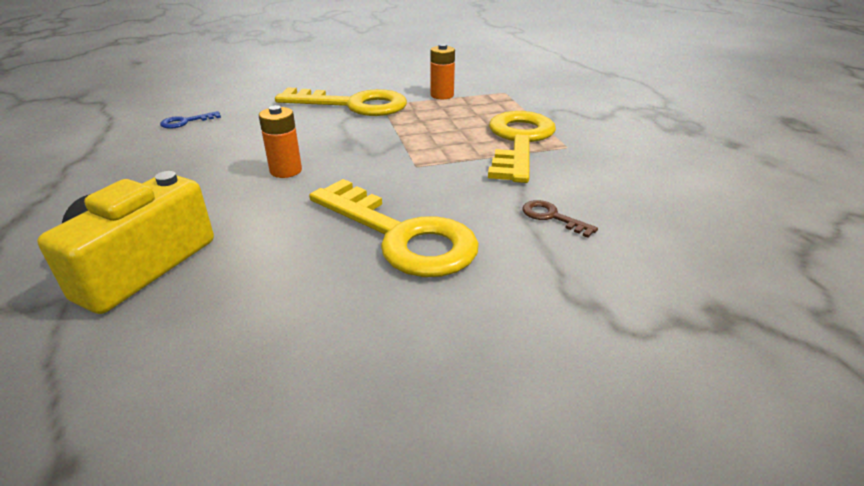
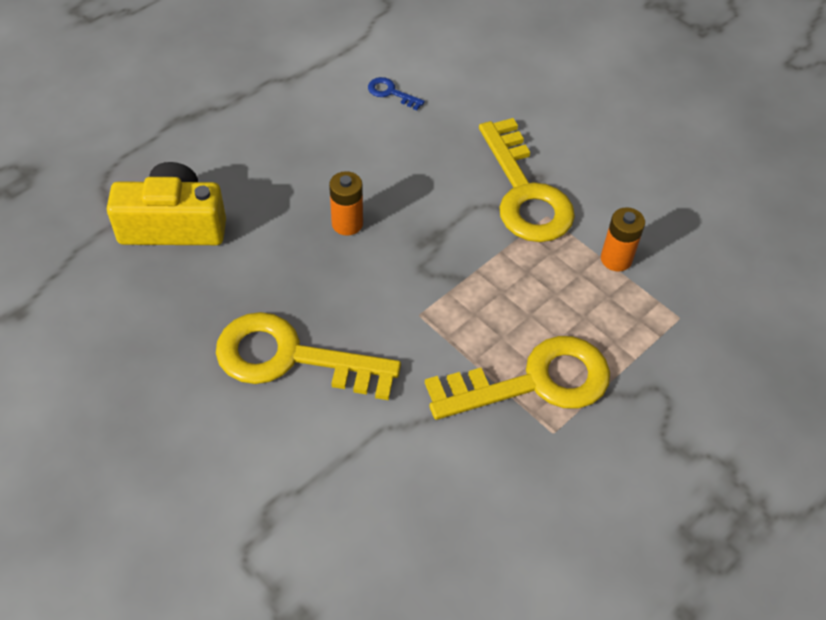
camera: 60 degrees right, 20 degrees up
(400, 235) = (291, 358): yellow key -> yellow key turned 90 degrees clockwise
(552, 217) = (384, 460): brown key -> none

